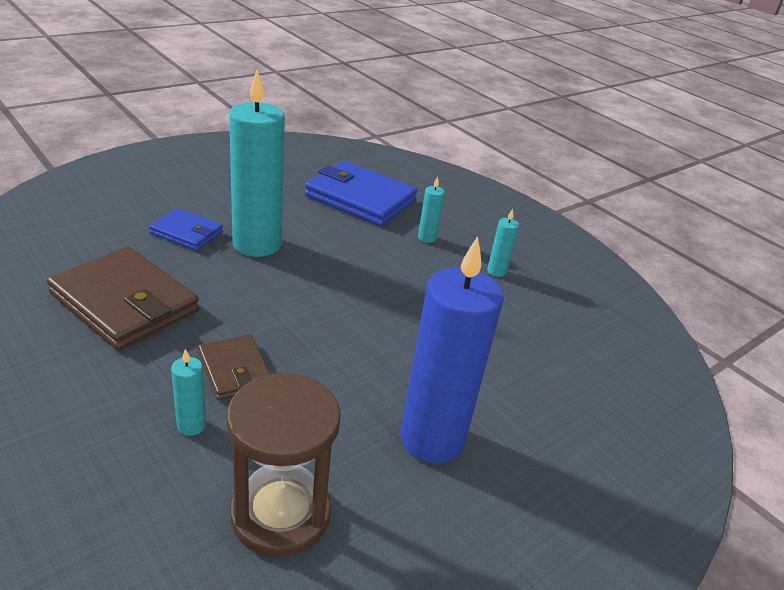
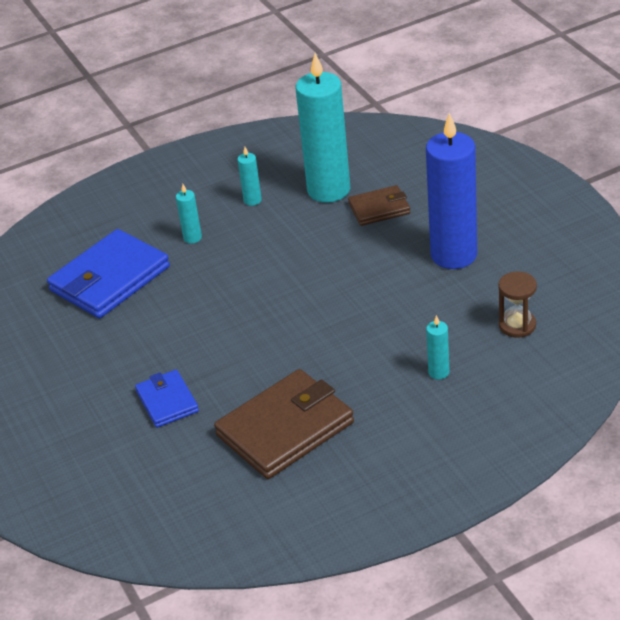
camera: 70 degrees left, 5 degrees up
(187, 233) = (167, 401): blue wallet -> blue wallet turned 60 degrees counterclockwise
(235, 370) = (379, 354): brown wallet -> brown wallet (379, 208)
(257, 244) = (194, 351): turquoise candle -> turquoise candle (328, 190)
(281, 514) = (517, 325): brown hourglass -> brown hourglass, size x0.57

